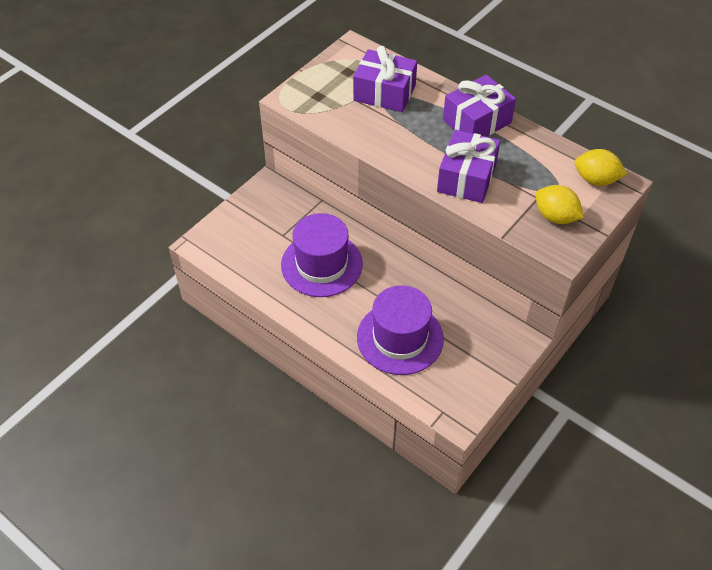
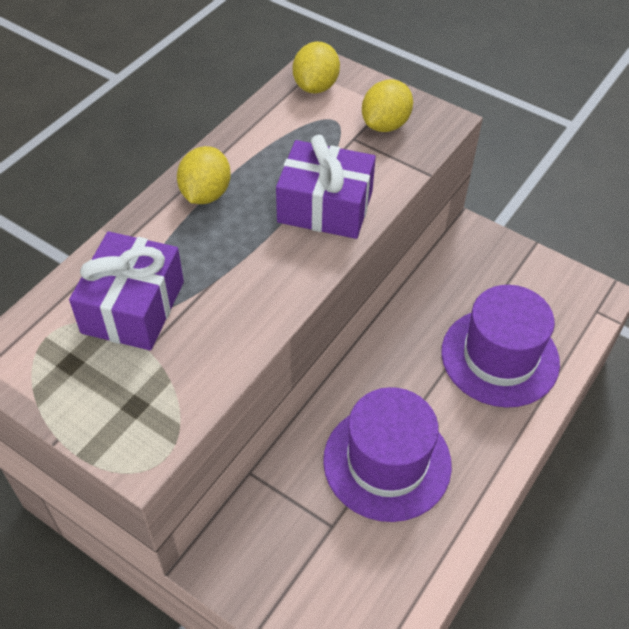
camera: 95 degrees left, 0 degrees up
(477, 121) = (205, 194): purple gift -> yellow lemon

